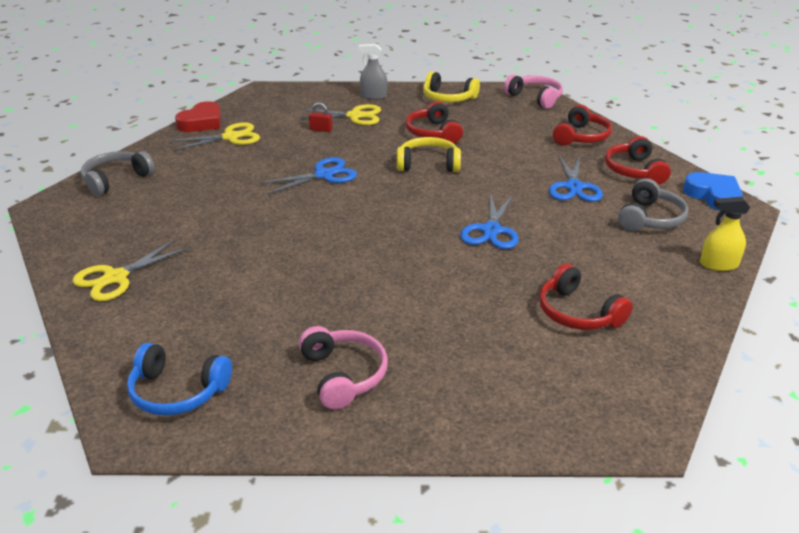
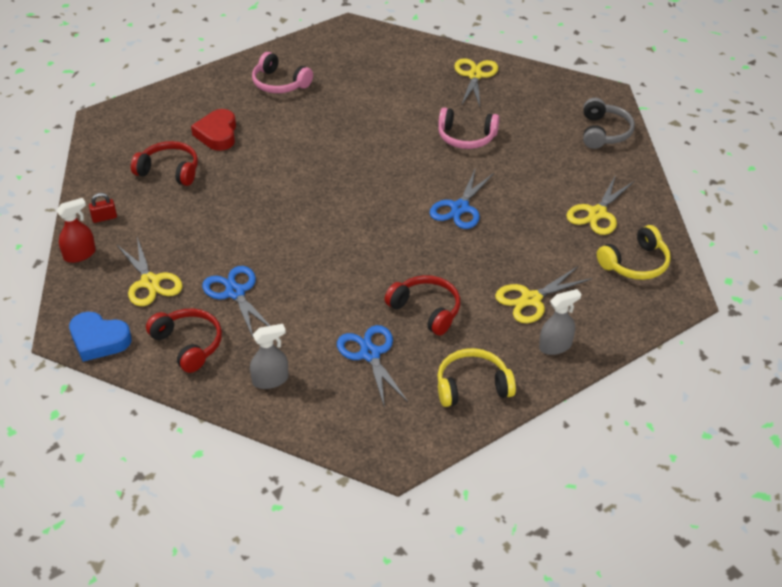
camera: 145 degrees right, 10 degrees up
(177, 391) = (353, 46): blue headphones -> none
(201, 122) = (652, 219): red heart -> red heart (217, 134)
(321, 129) = (536, 262): red padlock -> red padlock (104, 218)
(428, 164) = (387, 262): yellow headphones -> yellow headphones (635, 263)
(491, 230) = (273, 212): blue scissors -> blue scissors (370, 354)
(535, 98) = (372, 441): pink headphones -> pink headphones (466, 137)
(581, 137) = (270, 380): red headphones -> grey spray bottle
(650, 218) = (150, 282): grey headphones -> yellow scissors
(719, 264) = (80, 254): yellow spray bottle -> red spray bottle

